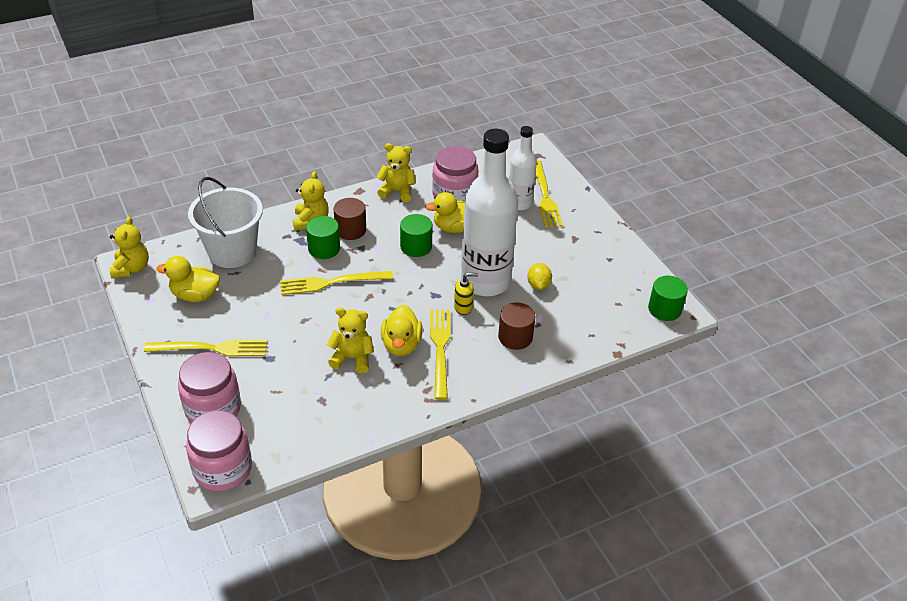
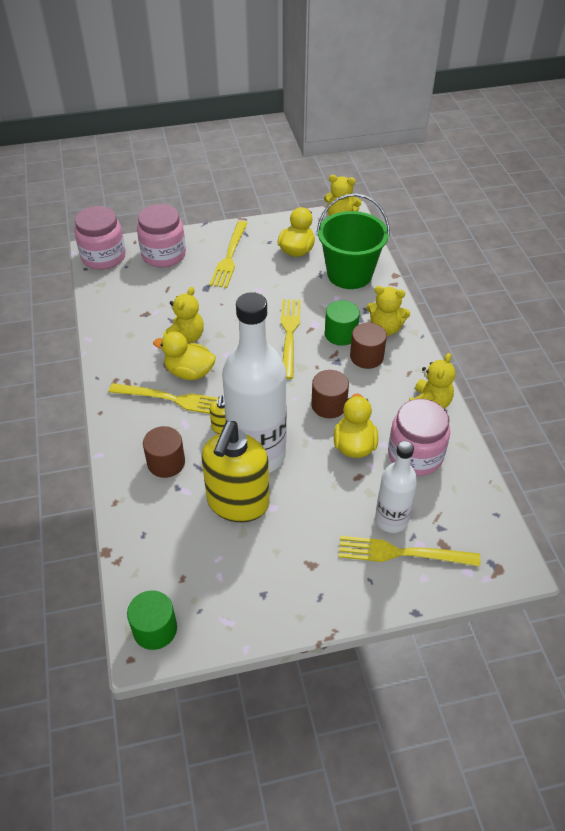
camera: 105 degrees right, 5 degrees up
(232, 252) = (349, 274): white bucket -> green bucket
(416, 246) = (329, 405): green cylinder -> brown cylinder
(538, 285) = (237, 503): yellow lemon -> yellow soap dispenser

